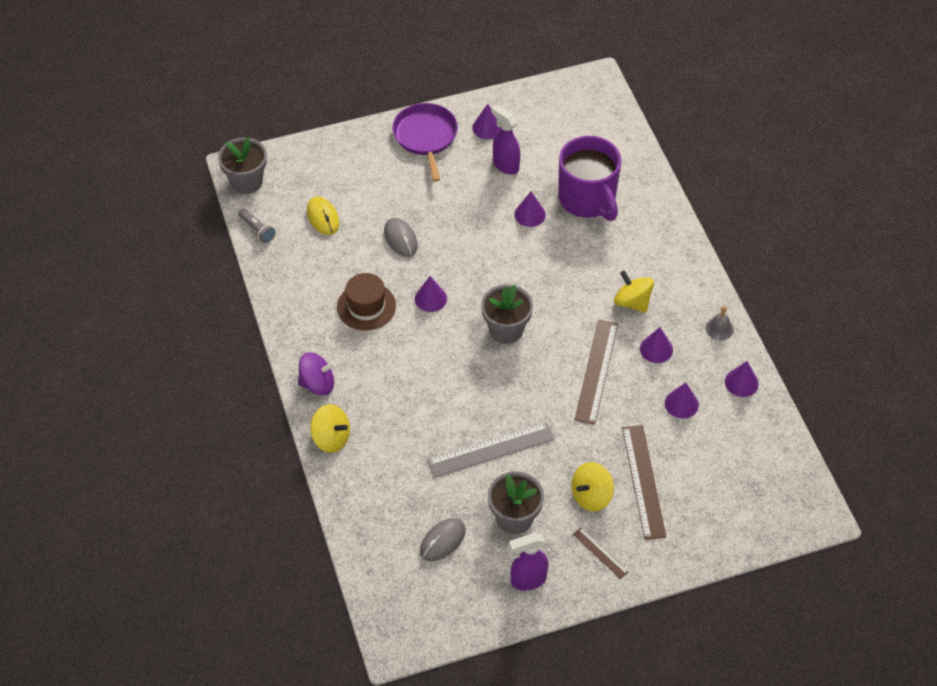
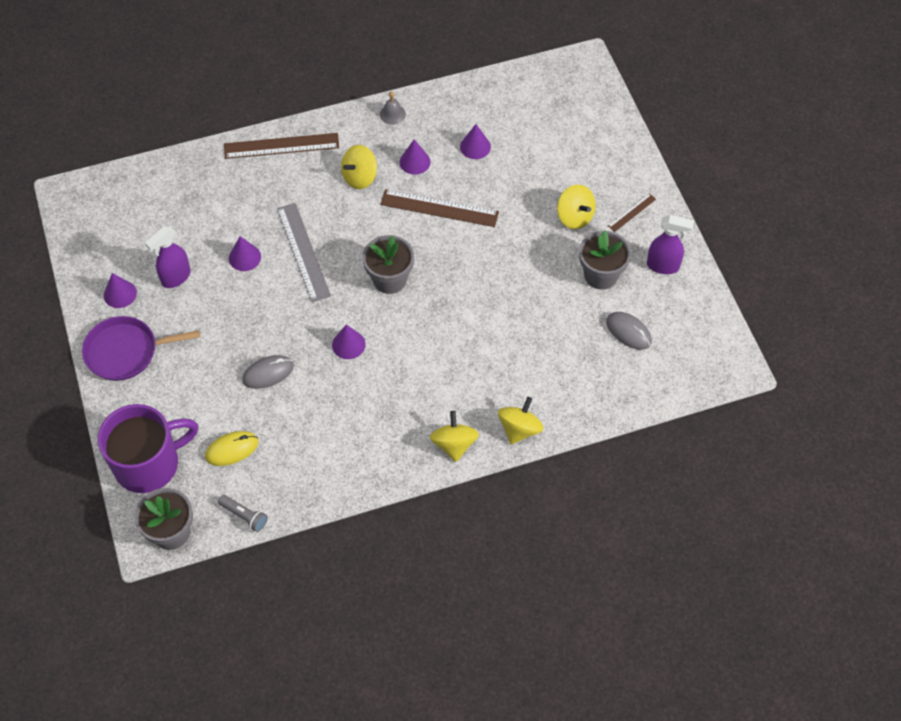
camera: 90 degrees left, 5 degrees up
(257, 230) = (244, 516): grey flashlight -> grey flashlight turned 75 degrees clockwise
(317, 384) = (454, 444): purple spinning top -> yellow spinning top
(366, 306) = (356, 403): brown hat -> none
(490, 450) = (528, 293): grey ruler -> grey ruler (303, 251)
(528, 580) = (663, 266): purple spray bottle -> purple spray bottle turned 60 degrees counterclockwise
(587, 199) = (229, 208): purple mug -> purple mug (148, 464)
(643, 481) = (557, 178): brown ruler -> brown ruler (281, 146)
(741, 382) = (452, 102): purple cone -> none

